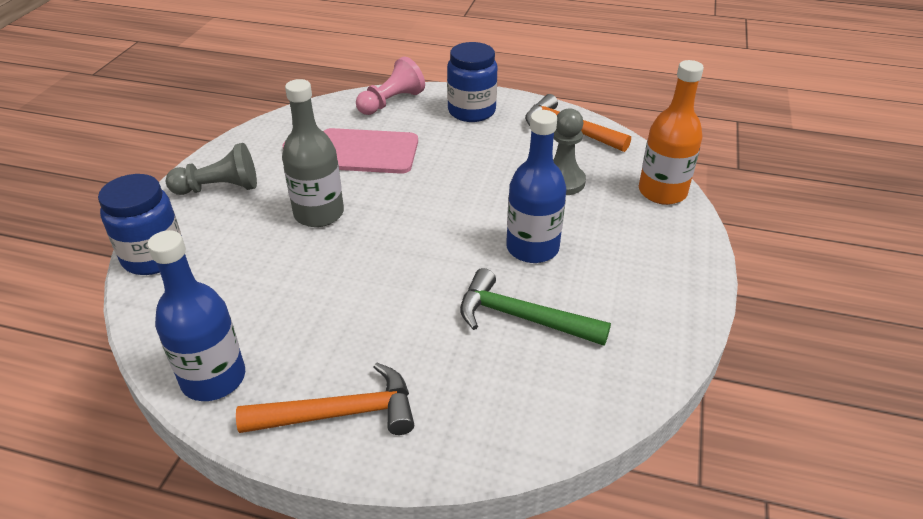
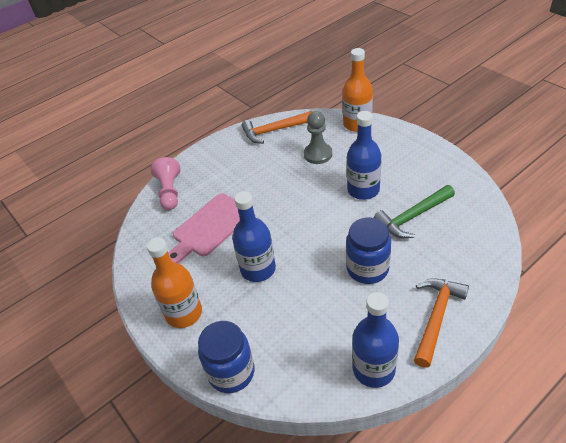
camera: 50 degrees left, 5 degrees up
(219, 188) = (184, 313): grey pawn -> orange bottle
(319, 214) = (258, 269): grey bottle -> blue bottle
(471, 111) = (217, 161): blue jar -> blue jar (367, 268)

